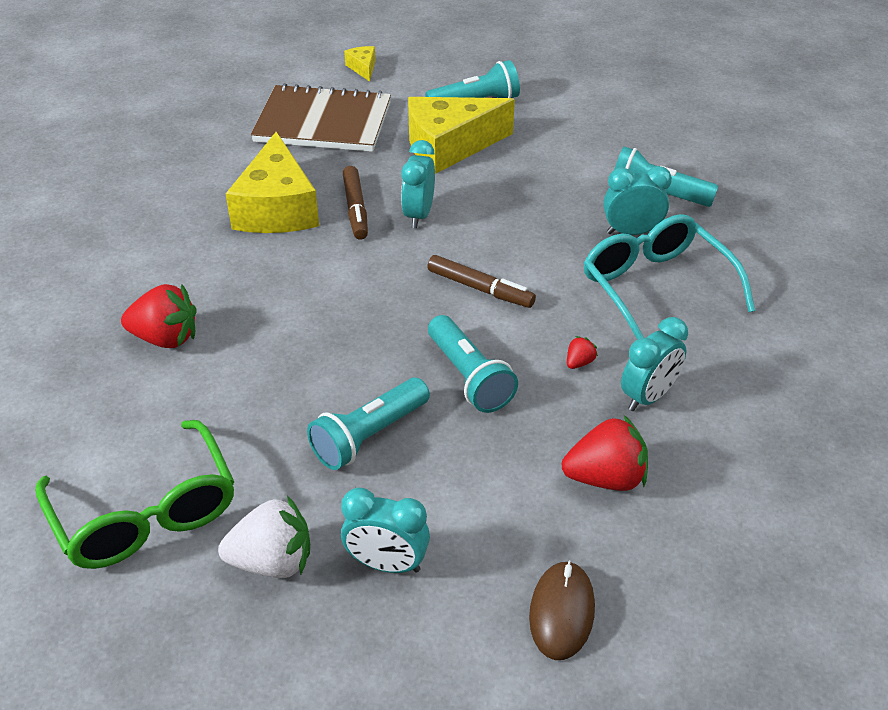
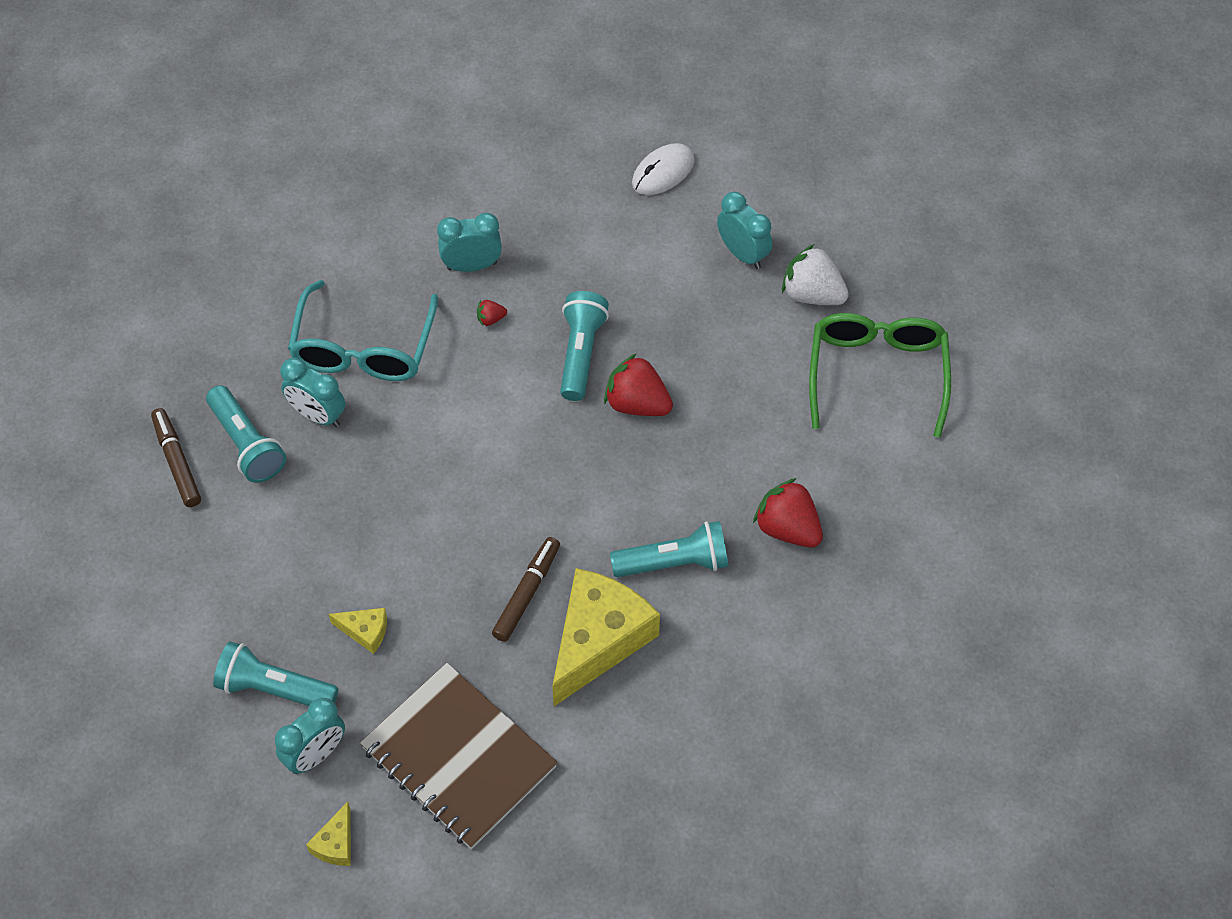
camera: 145 degrees left, 15 degrees up
(368, 436) = (690, 347): turquoise flashlight -> turquoise flashlight (674, 563)
(418, 215) = (477, 549): turquoise clock -> turquoise clock (316, 755)
(449, 146) = (365, 631): yellow cheese -> yellow cheese, size x0.43
(480, 289) = (499, 430): brown marker -> brown marker (177, 462)
(561, 612) = (663, 172): brown mouse -> white mouse
(605, 478) = (560, 229): red strawberry -> red strawberry (637, 404)

